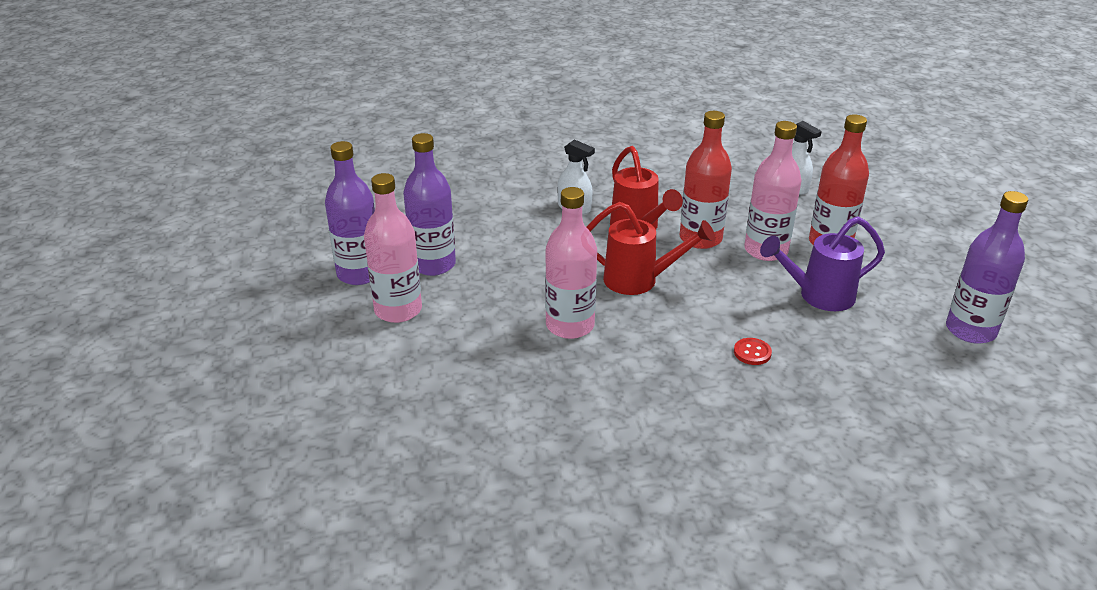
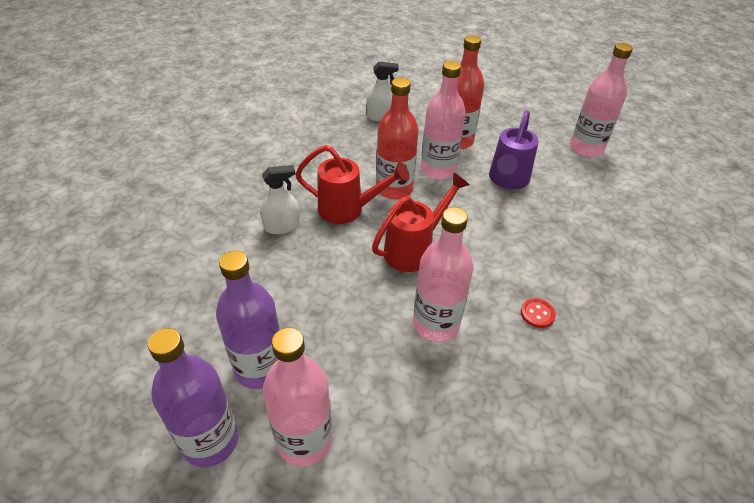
camera: 55 degrees left, 10 degrees up
(752, 353) = (544, 246): red button -> red button (537, 314)
(970, 330) = (586, 148): purple bottle -> pink bottle

